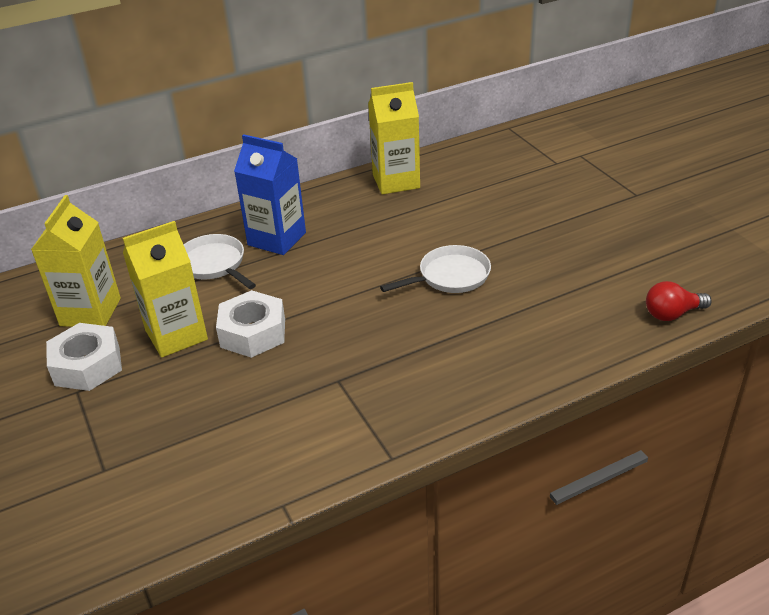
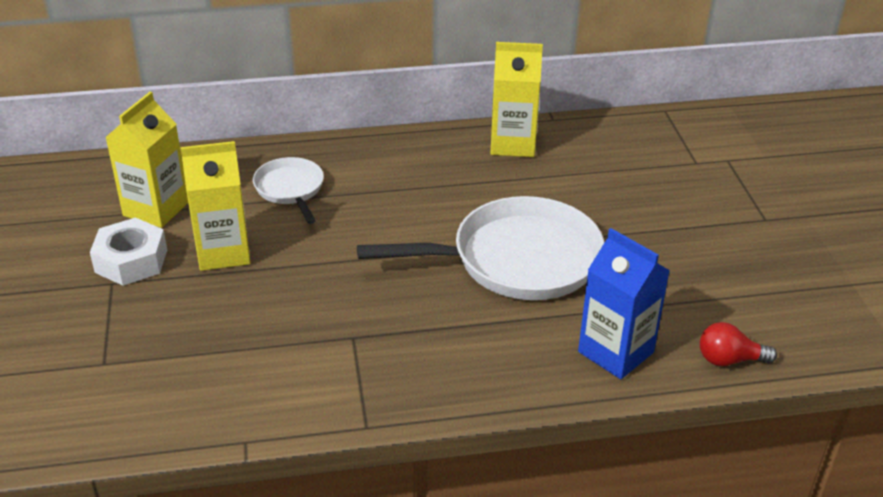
camera: 15 degrees right, 0 degrees up
(253, 333) = (295, 268): white nut -> none
(277, 239) = (363, 177): blue carton -> blue carton (615, 352)
(450, 276) = (516, 260): white pan -> white pan, size x1.93

